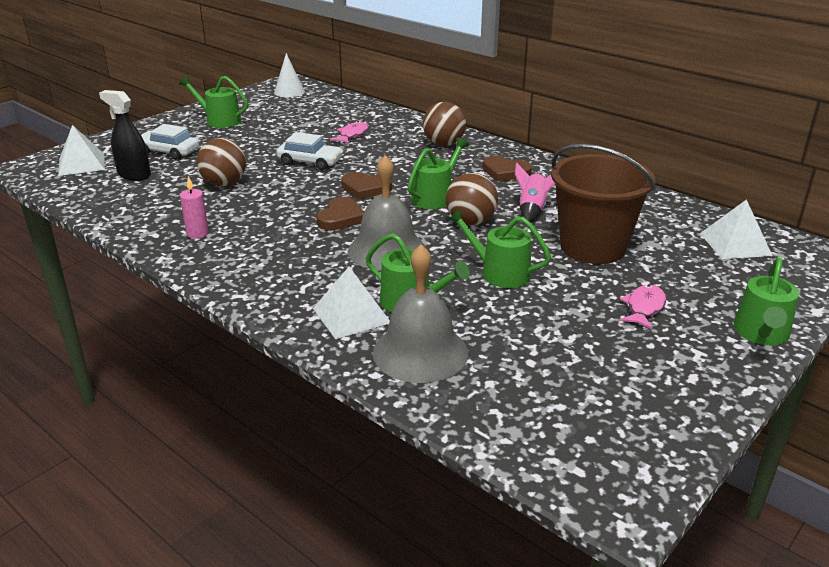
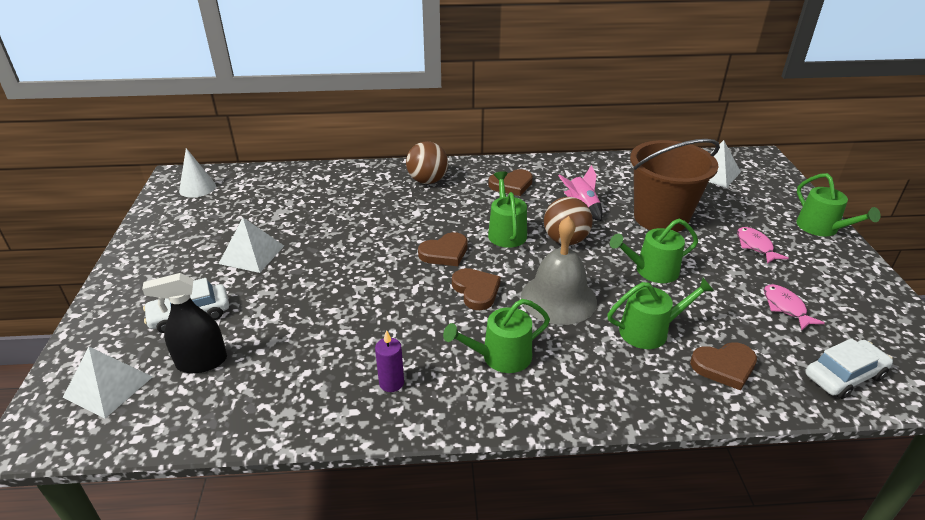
camera: 45 degrees left, 5 degrees up
(197, 233) = (391, 383): pink candle -> purple candle
(219, 120) = (181, 252): green watering can -> green watering can (501, 357)
(224, 184) = (318, 317): brown ball -> none
(310, 162) = (354, 251): white car -> white car (844, 376)
(351, 315) = (638, 370): white pyramid -> white pyramid (252, 254)
(352, 135) = (341, 207): pink fish -> pink fish (785, 307)
(420, 352) = (724, 367): grey bell -> brown heart

